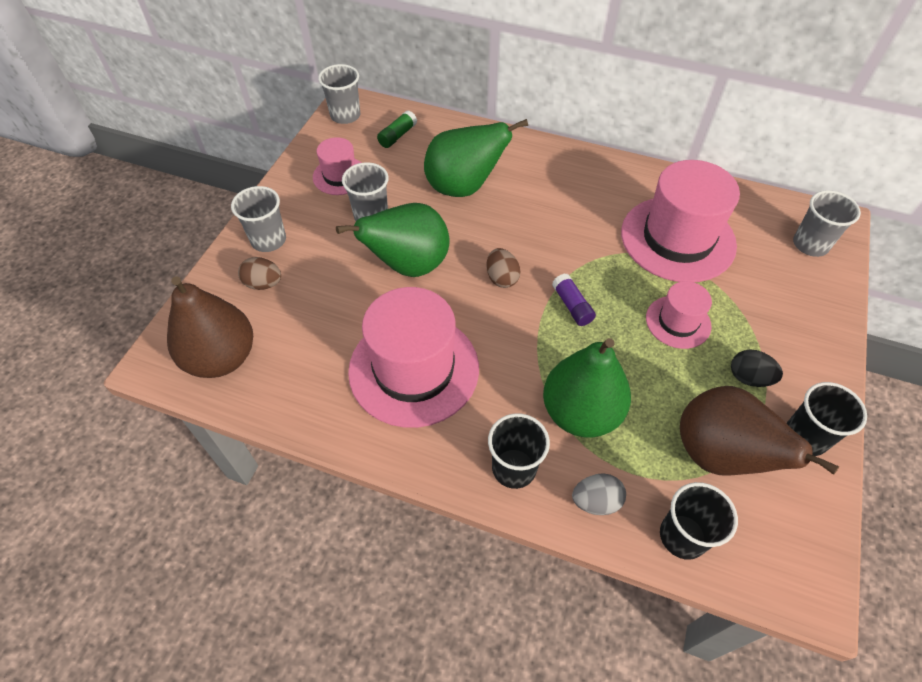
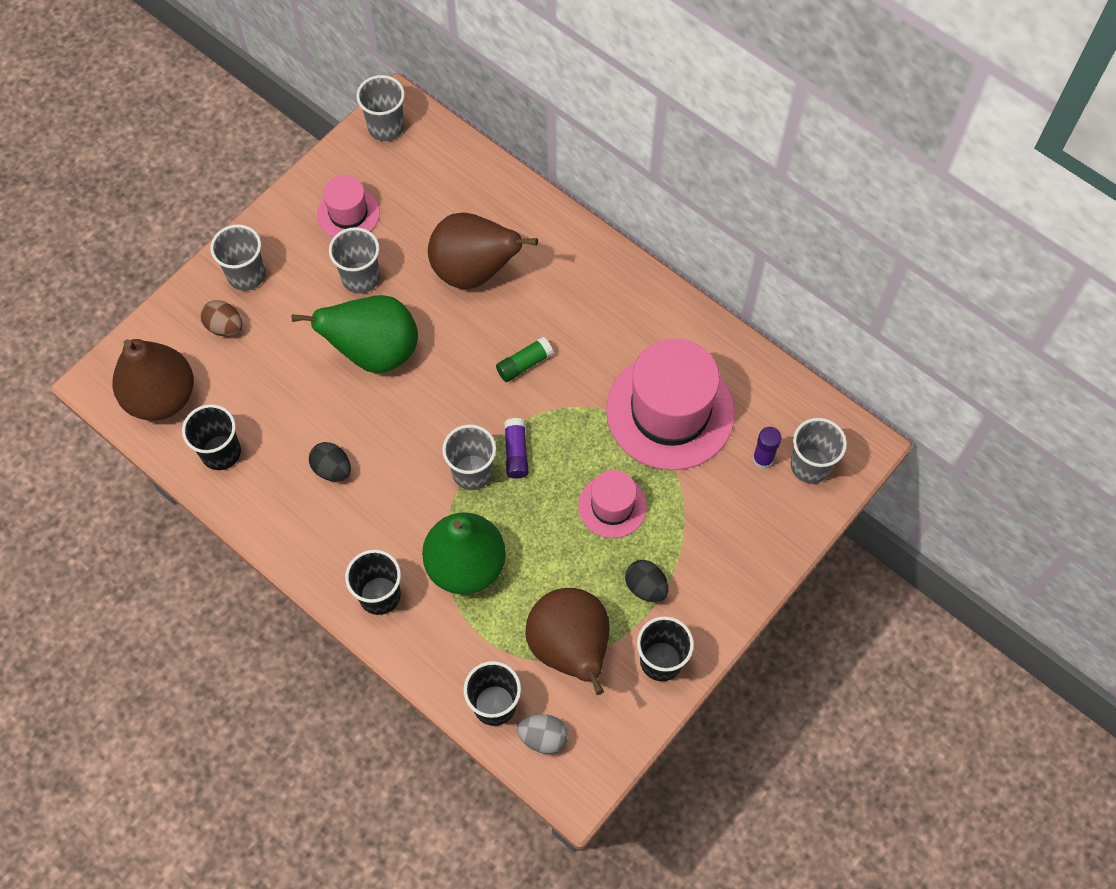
camera: 20 degrees right, 10 degrees up
(299, 388) = (221, 452): none -> black cup
(397, 136) = (432, 176): green glue stick -> green glue stick (524, 364)
(414, 369) = (332, 469): pink hat -> black egg
(464, 187) = (474, 271): green pear -> brown pear
(501, 278) = (461, 398): brown egg -> none
(543, 332) = (472, 472): none -> grey cup
(596, 501) = (436, 649): grey egg -> grey egg (543, 737)
(772, 251) = (763, 459): none -> purple glue stick

